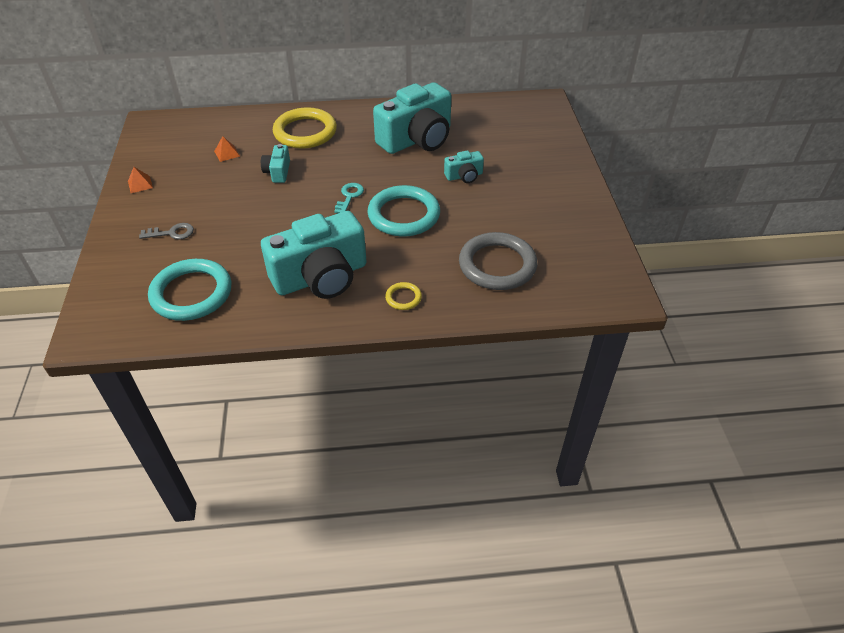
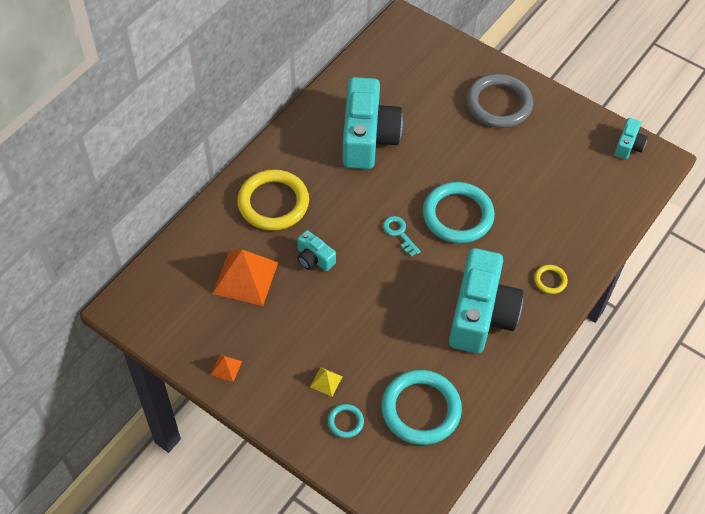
camera: 50 degrees left, 10 degrees up
(143, 261) = (345, 422): none -> turquoise ring
(172, 233) = (326, 381): grey key -> yellow pyramid
(227, 153) = (245, 277): orange pyramid -> orange pyramid, size x2.25
(464, 176) = (448, 145): turquoise camera -> turquoise camera (628, 146)
(497, 265) = (567, 203): grey ring -> grey ring (499, 104)

